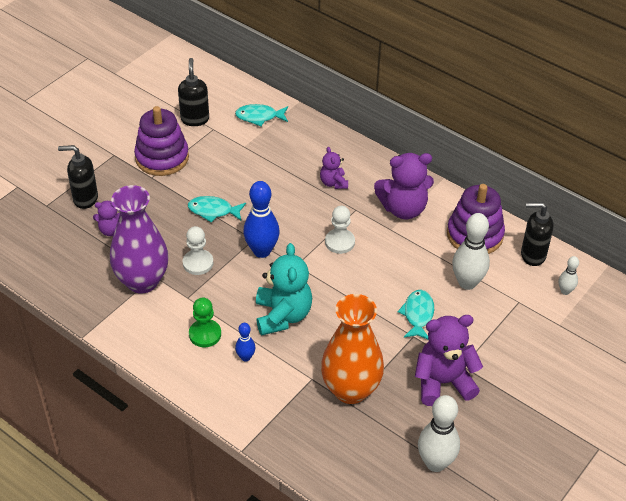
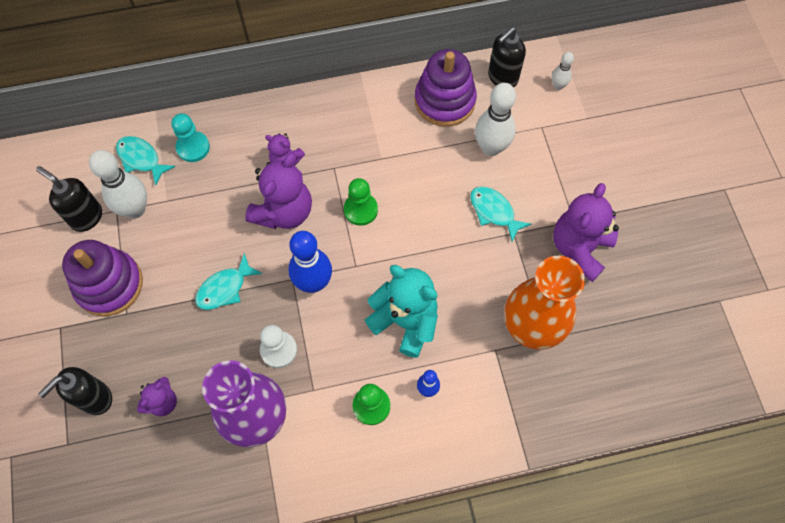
camera: 50 degrees left, 20 degrees up
(259, 117) = (141, 159): turquoise fish -> turquoise fish turned 90 degrees clockwise
(293, 134) = (193, 147): none -> turquoise pawn
(339, 242) = (360, 210): white pawn -> green pawn
(403, 209) = (367, 130): purple teddy bear -> purple teddy bear (284, 212)
(435, 463) = (655, 318): white bowling pin -> white bowling pin (135, 209)

